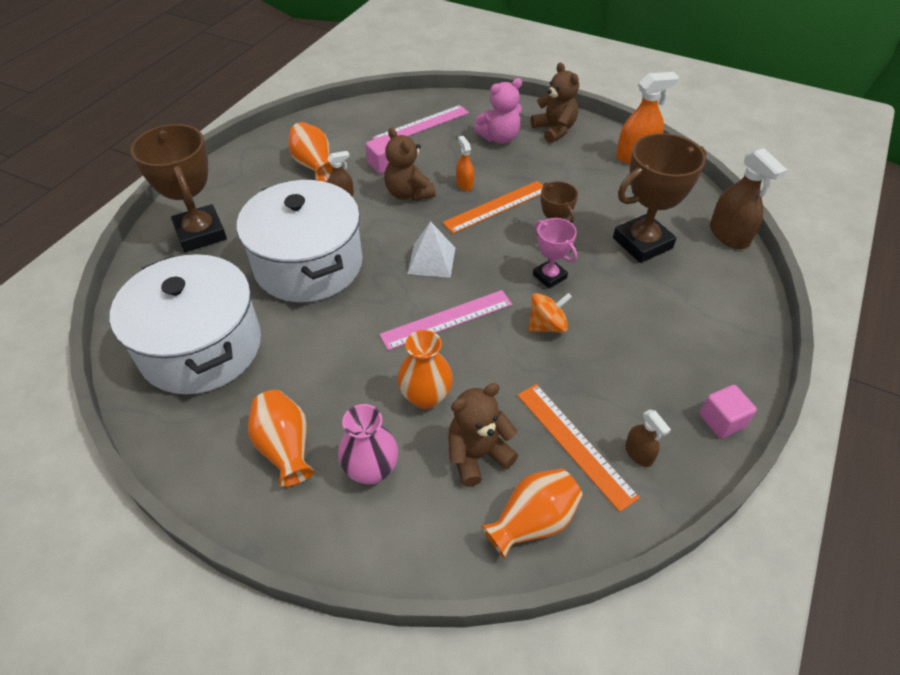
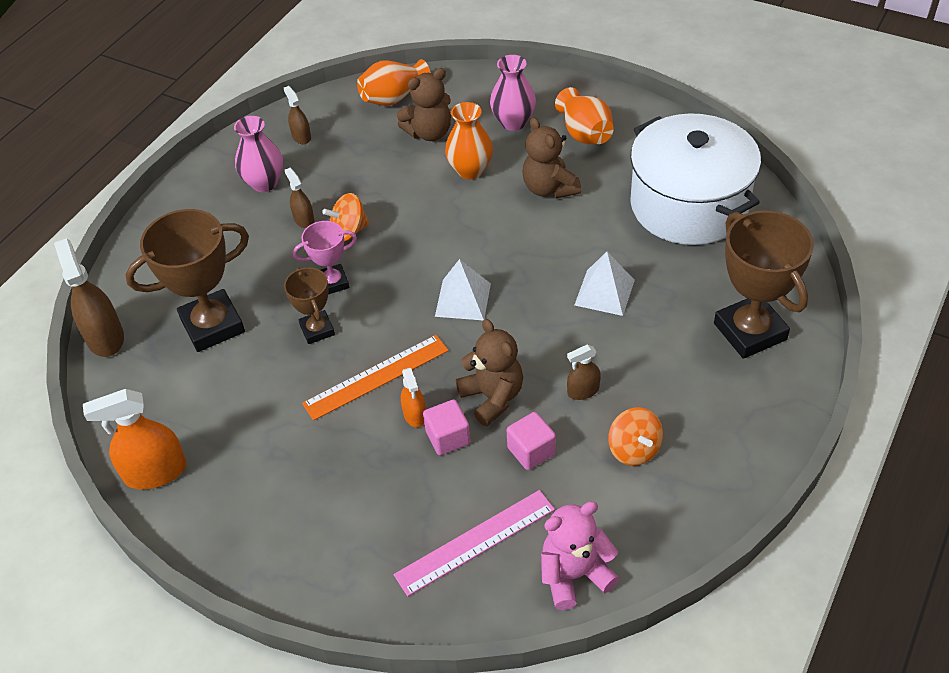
camera: 175 degrees left, 0 degrees up
(308, 264) = (604, 292): white pot -> white pyramid
(314, 165) = (634, 449): orange vase -> orange spinning top
(447, 319) = (448, 235): pink ruler -> none
(499, 138) = (351, 511): pink teddy bear -> pink teddy bear (574, 575)
(549, 276) = (333, 283): pink trophy -> pink trophy turned 75 degrees counterclockwise
(554, 130) = (259, 531): brown teddy bear -> brown teddy bear (549, 188)
(574, 444) = (350, 141): orange ruler -> none
(597, 339) = (304, 219): none -> brown spray bottle
(657, 385) = (264, 183): none -> pink vase
(722, 421) = (223, 159): pink cube -> pink cube (448, 437)

